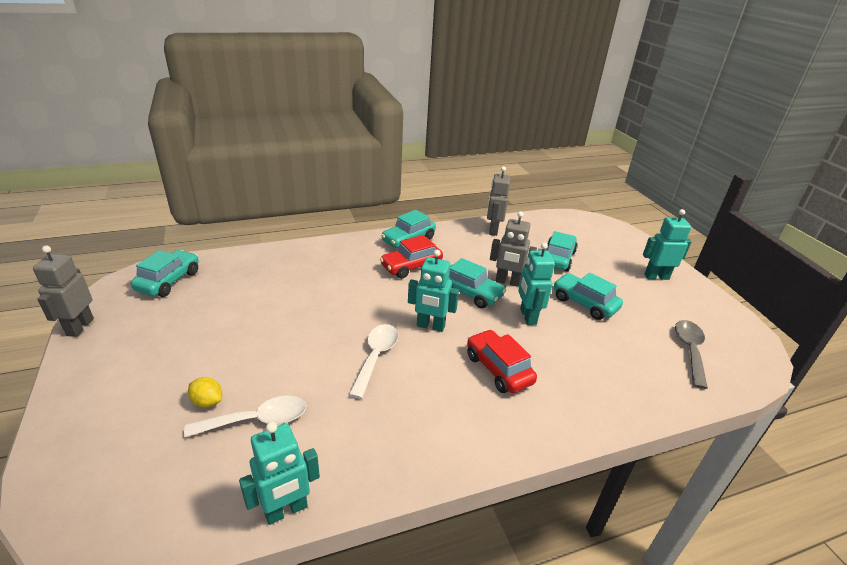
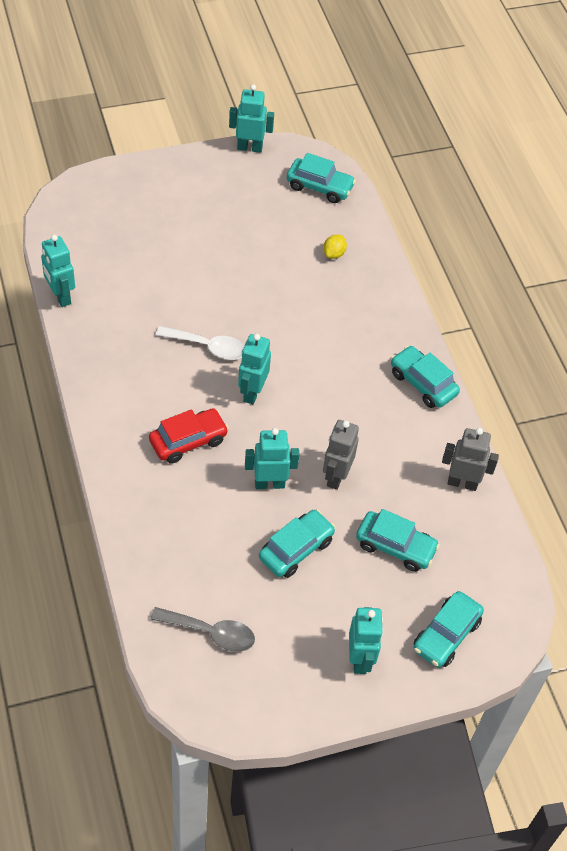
camera: 90 degrees right, 20 degrees up
(80, 327) = (249, 147): grey robot -> turquoise robot
(207, 401) = (160, 241): yellow lemon -> yellow lemon (334, 254)
(257, 420) = (139, 272): white spoon -> none
(411, 266) = (361, 383): red car -> none
(470, 293) = (311, 435): turquoise car -> turquoise car (446, 635)

